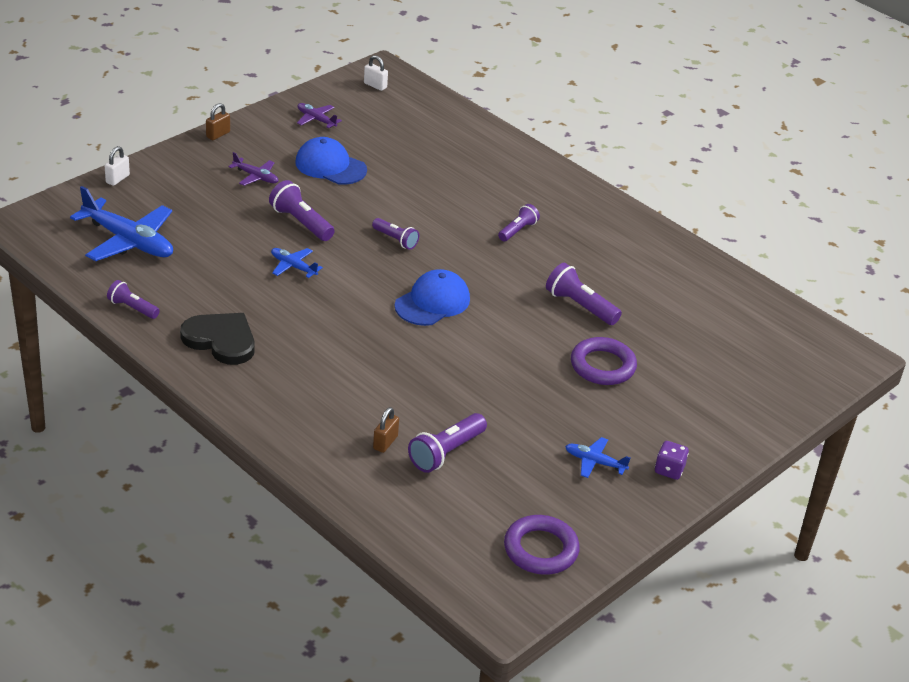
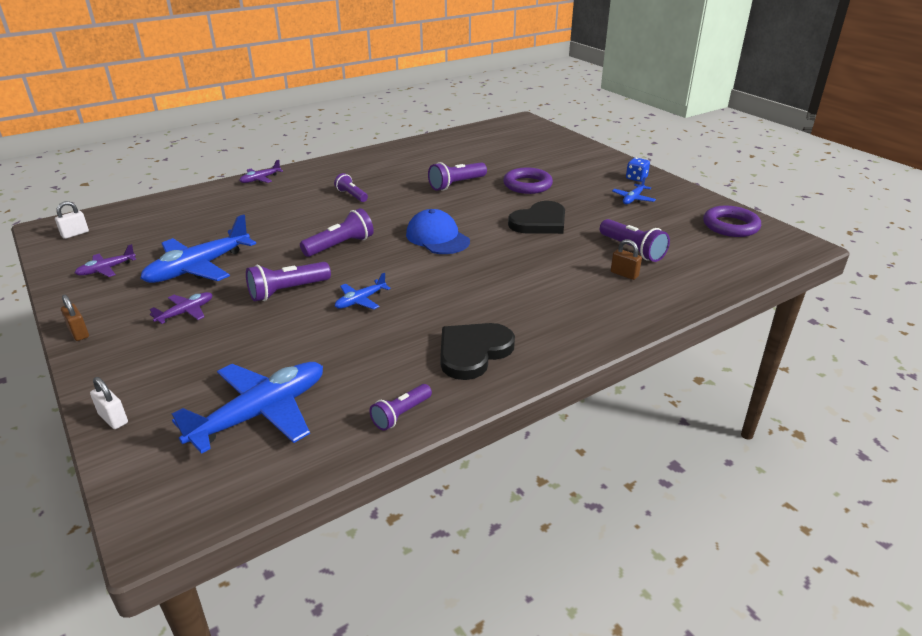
camera: 75 degrees left, 5 degrees down
(330, 166) = (198, 268): blue cap -> blue plane
(395, 240) = (340, 246): purple flashlight -> purple flashlight, size x1.52
(496, 378) = (540, 222): none -> black heart
(536, 161) = (260, 179): none -> purple plane
(669, 470) = (636, 178): purple dice -> blue dice

